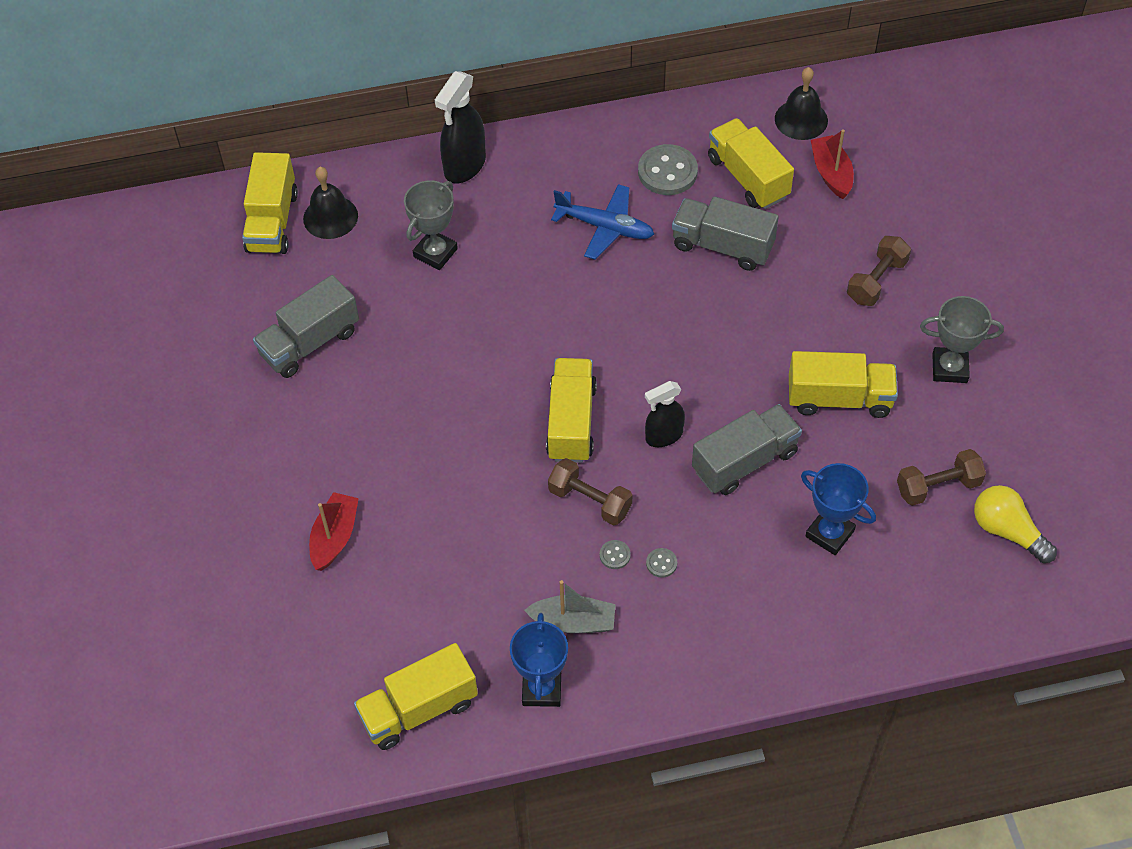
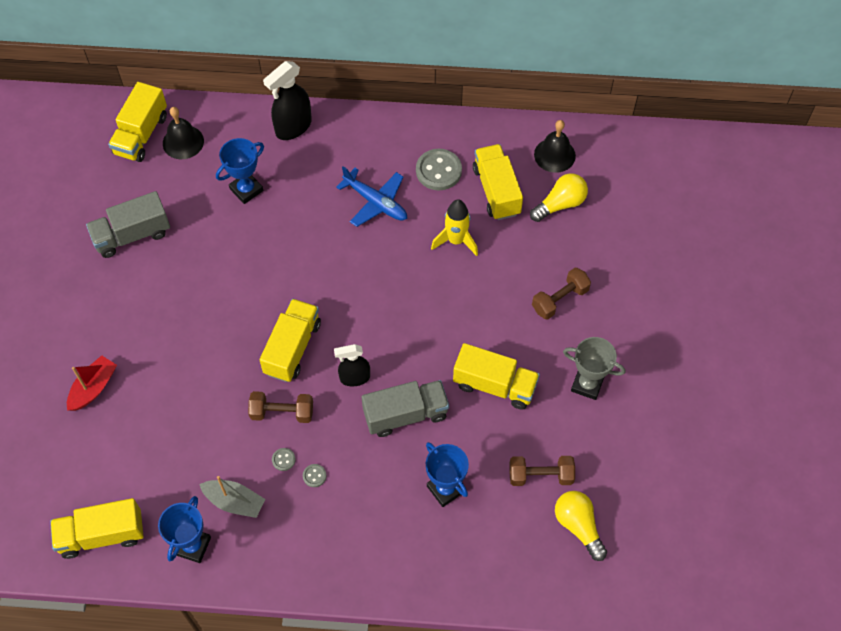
camera: 15 degrees right, 5 degrees up
(435, 253) = (246, 189): grey trophy -> blue trophy
(590, 501) = (282, 412): brown dumbbell -> brown dumbbell turned 45 degrees counterclockwise
(722, 246) = (456, 240): grey truck -> yellow rocket
(831, 173) = (560, 204): red boat -> yellow light bulb

